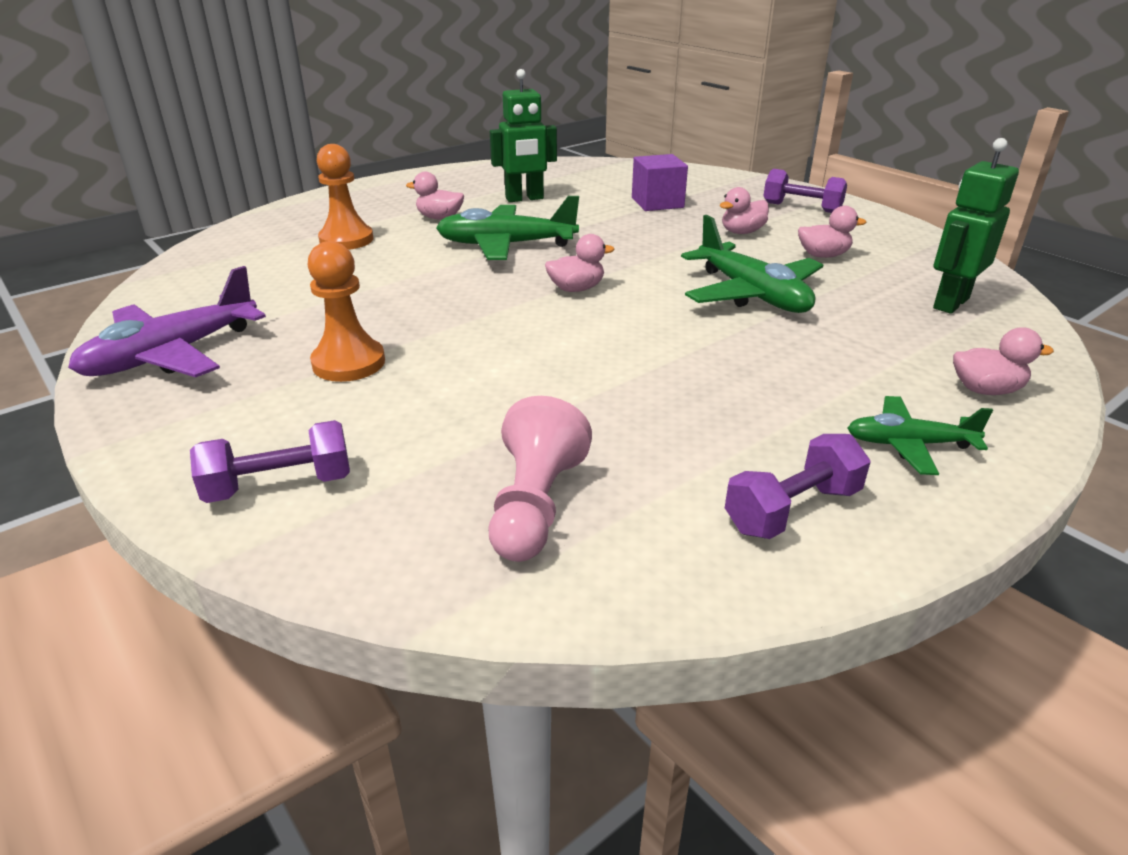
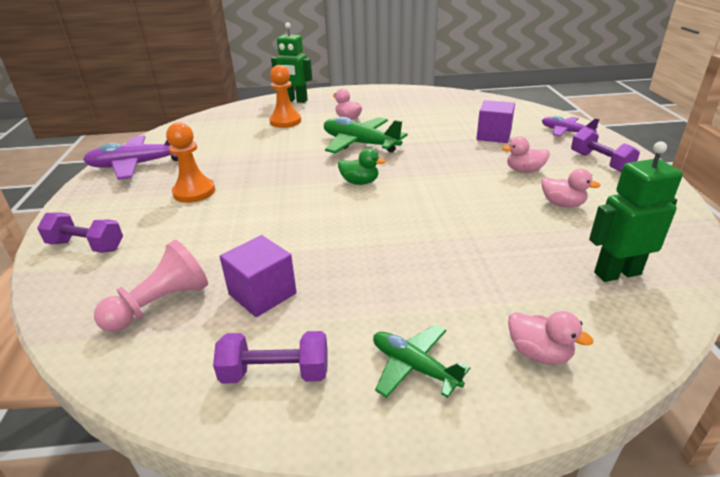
camera: 35 degrees right, 0 degrees up
(524, 199) = (412, 116): green robot -> green robot (295, 101)
(576, 289) = (360, 182): pink duck -> green duck
(650, 443) = (262, 294): none -> purple cube
(727, 184) = (566, 132): none -> purple plane
(751, 294) = (464, 218): green plane -> none

